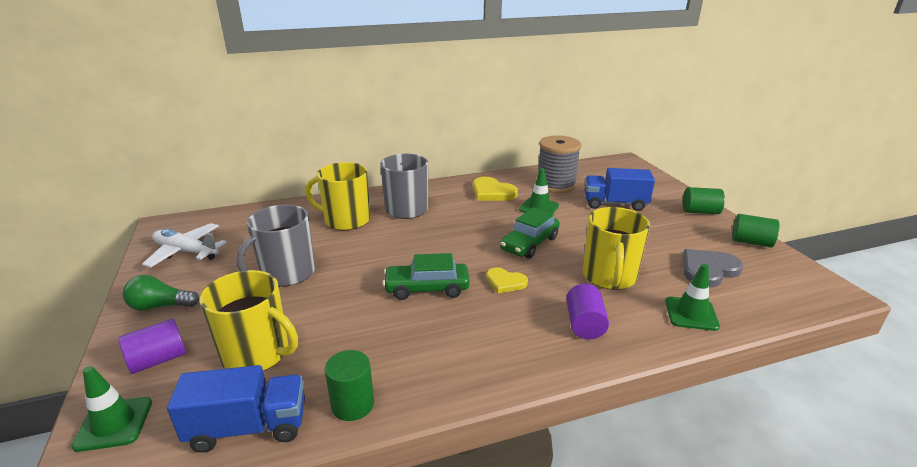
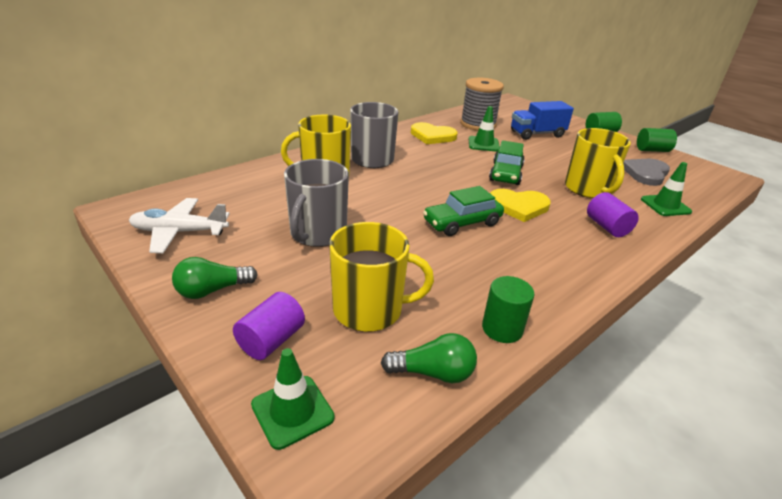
camera: 25 degrees left, 5 degrees up
(248, 427) = (433, 373): blue truck -> green light bulb
(505, 282) = (519, 206): yellow heart -> yellow heart, size x1.57

